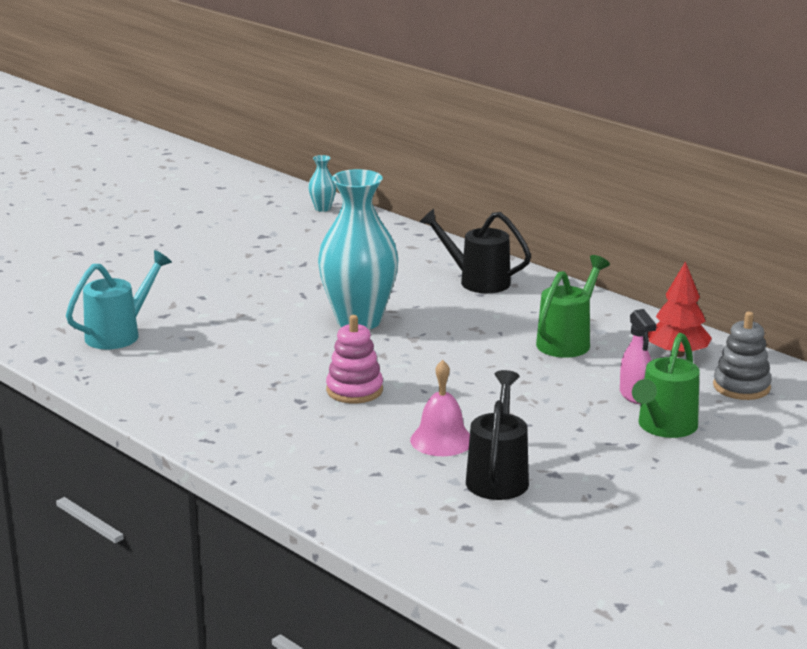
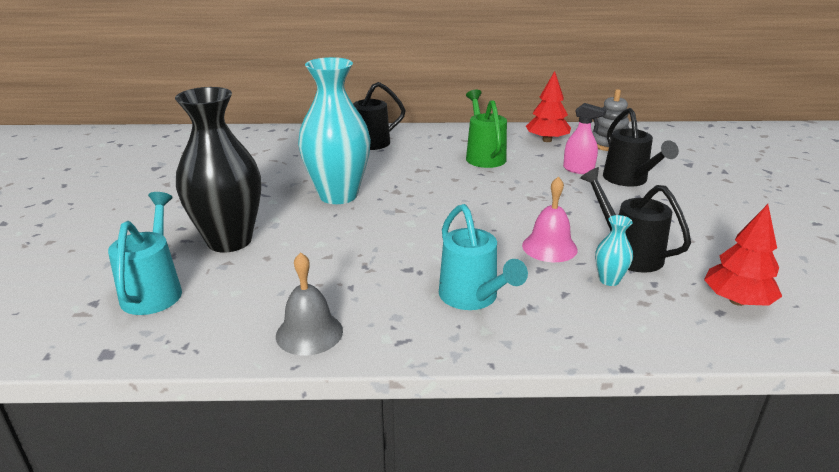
camera: 45 degrees left, 5 degrees up
(162, 406) = (309, 333): none -> grey bell
(217, 321) = (229, 241): none -> black vase
(304, 441) = (472, 298): none -> turquoise watering can
(322, 208) = (172, 136): turquoise vase -> turquoise vase (609, 280)
(354, 390) = (430, 242): pink stacking toy -> none
(501, 550) = (737, 301): none -> red tree
(664, 427) = (628, 180): green watering can -> black watering can

